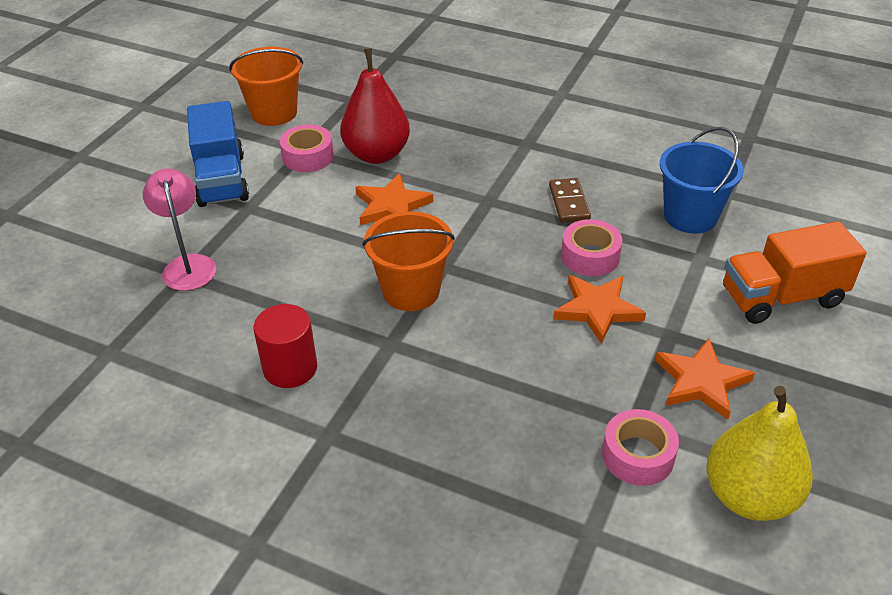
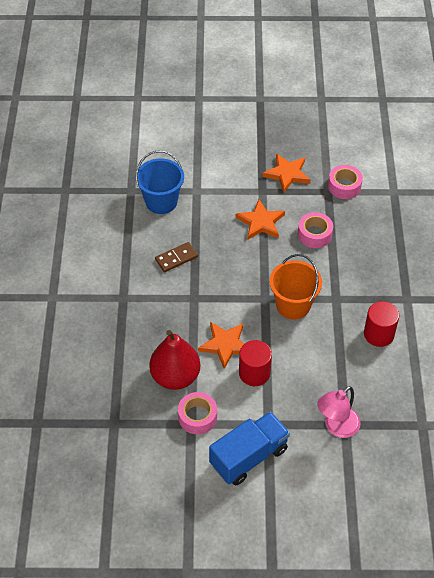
camera: 115 degrees left, 10 degrees up
(274, 113) = (154, 467): orange bucket -> none
(329, 218) = (254, 373): none -> red cylinder
(590, 256) = (220, 236): pink tape -> pink tape (314, 234)
(749, 496) = (342, 148): yellow pear -> none
(781, 297) = (210, 155): orange truck -> none

